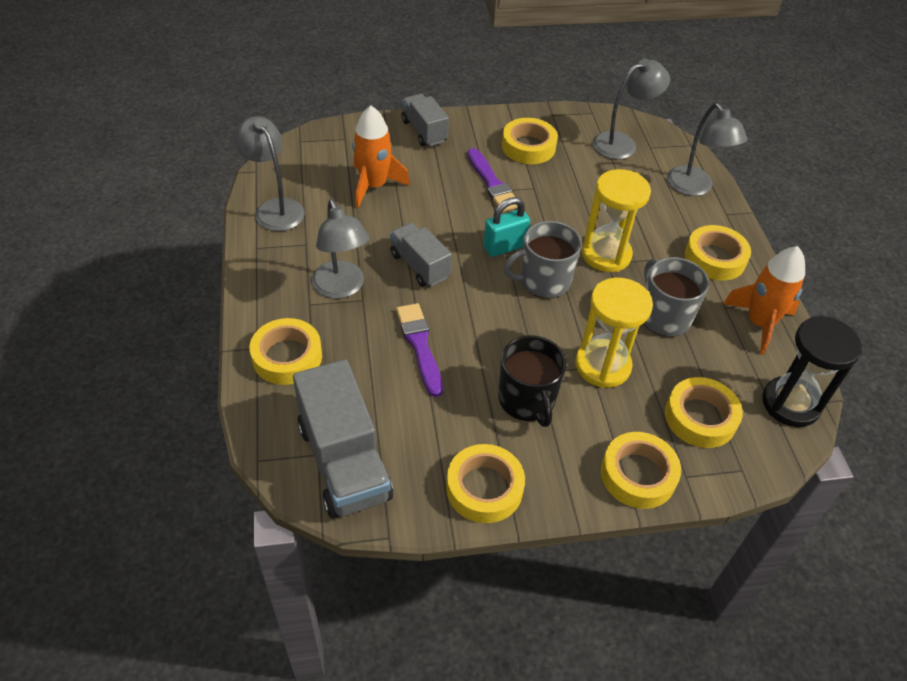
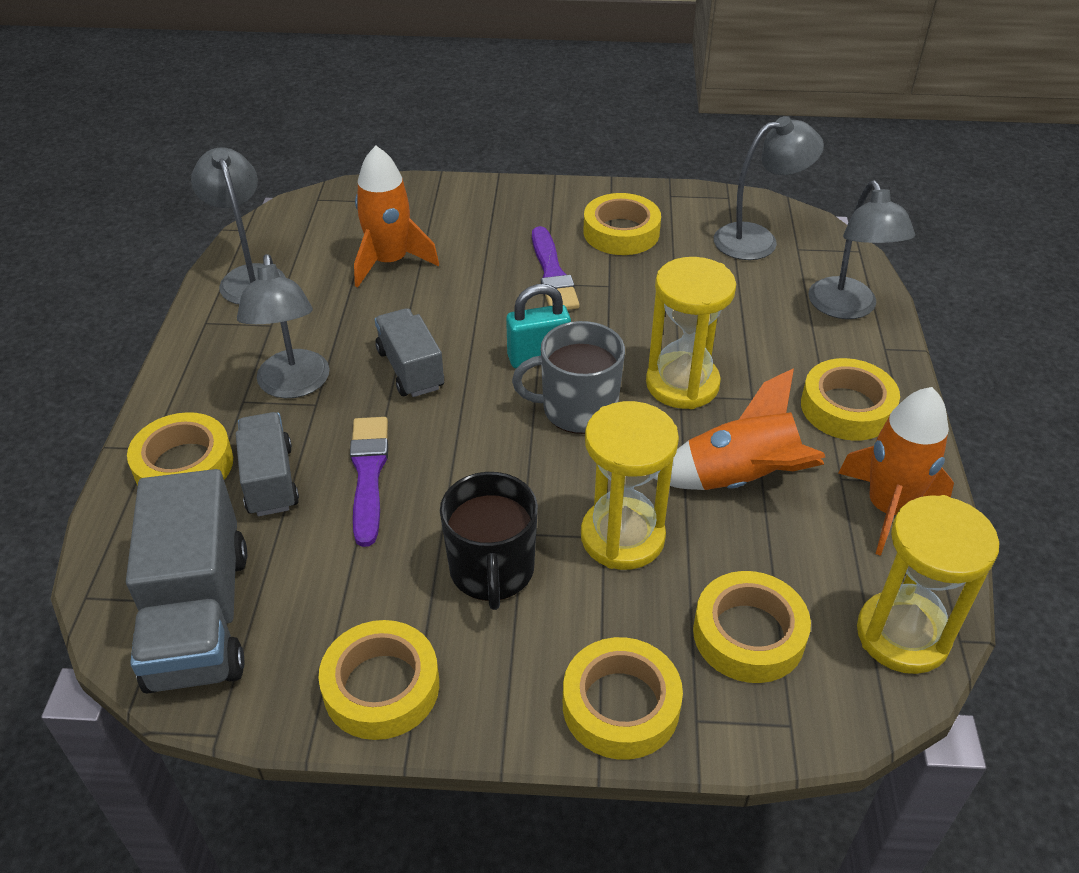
camera: 15 degrees right, 5 degrees down
(424, 131) = (484, 201): grey truck -> grey truck (270, 480)
(663, 316) = (740, 479): grey mug -> orange rocket
(790, 404) = (902, 635): black hourglass -> yellow hourglass

